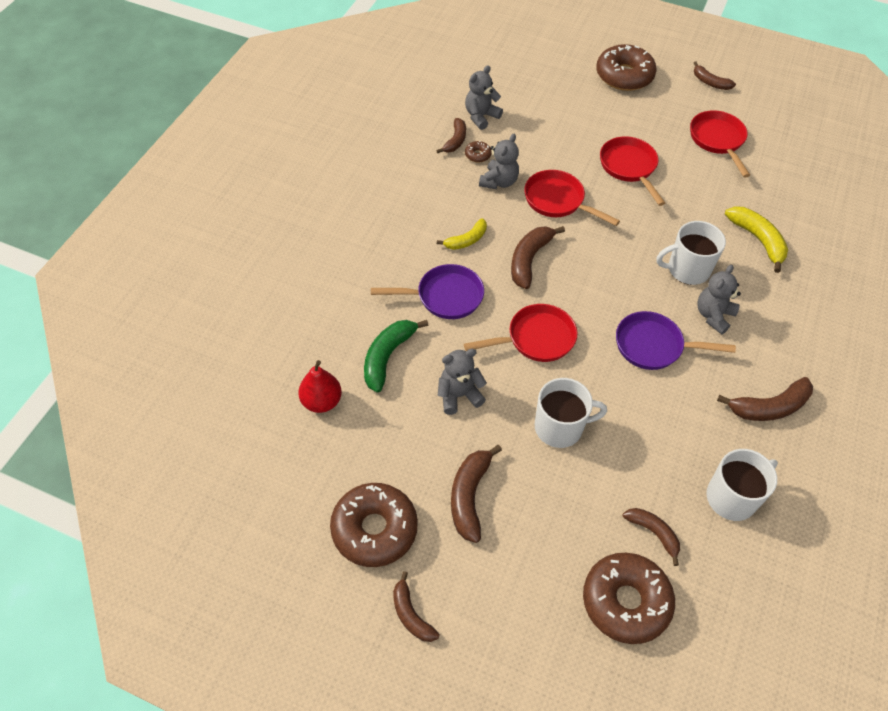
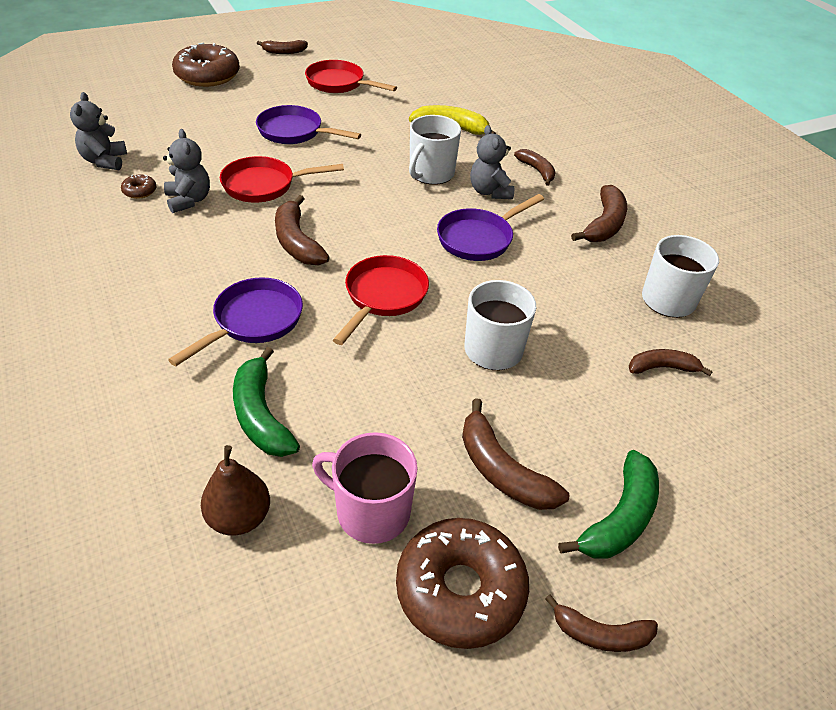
camera: 50 degrees left, 10 degrees down
(321, 401) = (239, 517): red pear -> brown pear
(380, 454) = (371, 511): none -> pink mug
(455, 141) = (100, 192): brown banana -> brown banana (537, 171)
(459, 395) = (377, 393): grey teddy bear -> none
(466, 240) = (215, 262): yellow banana -> none
(498, 579) = (619, 518): none -> green banana
(625, 602) = (718, 436): brown donut -> none
(629, 168) = (295, 132): red pan -> purple pan

